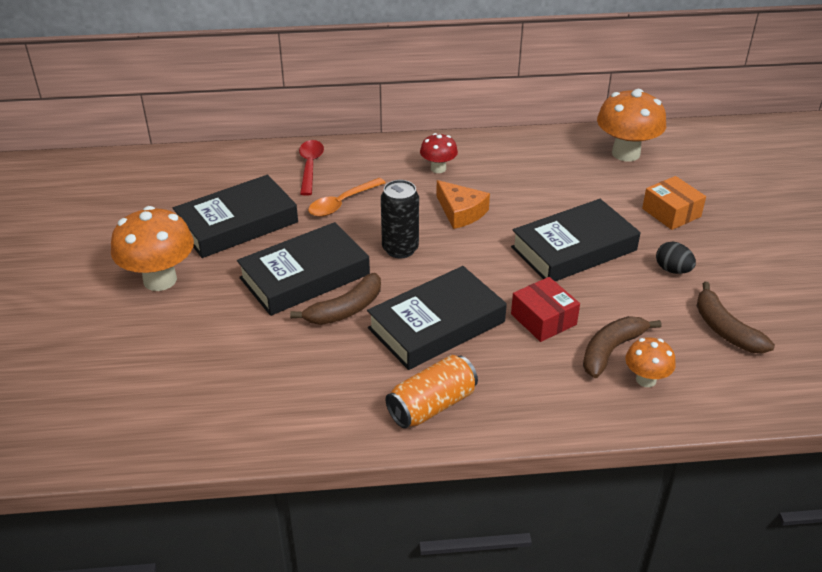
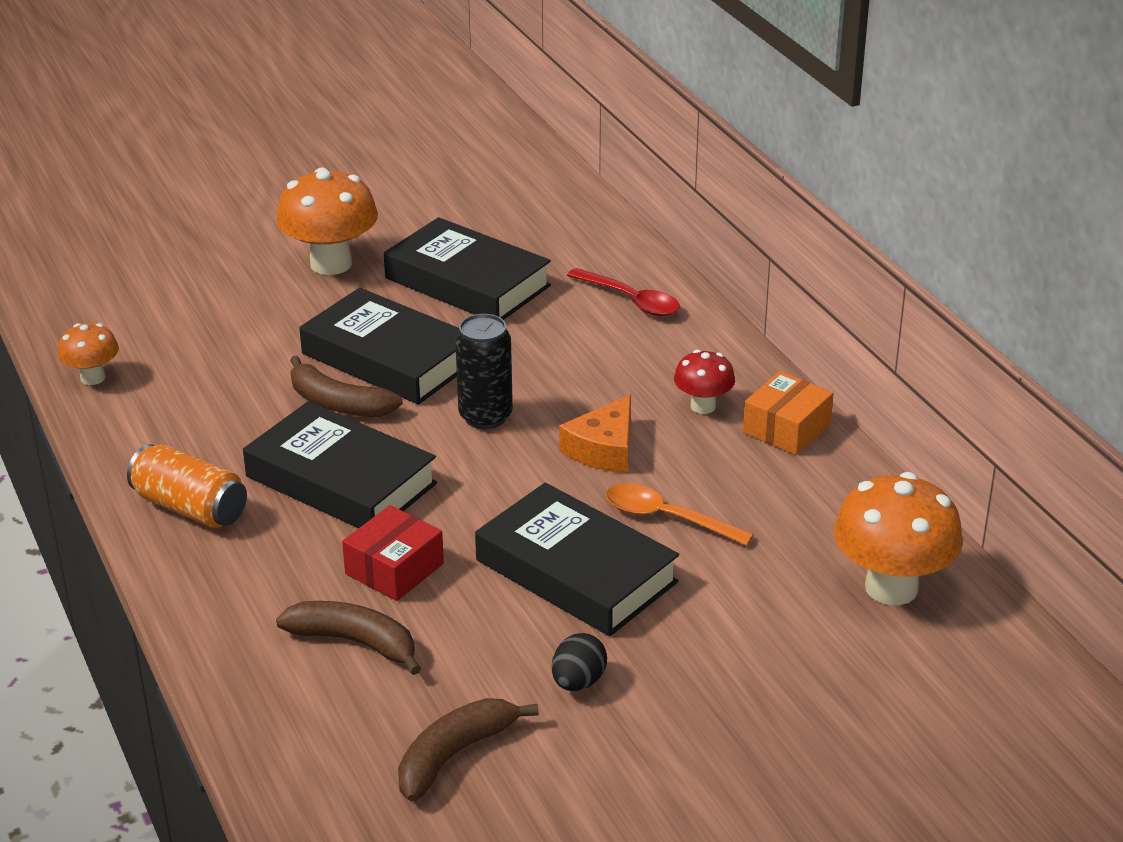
camera: 70 degrees right, 5 degrees down
(310, 167) = (630, 300): red spoon -> red spoon turned 60 degrees clockwise
(342, 203) = (561, 346): orange spoon -> orange spoon (667, 518)
(646, 379) = (306, 683): orange mushroom -> orange mushroom (93, 378)
(671, 212) = (740, 663): orange box -> orange box (786, 428)

